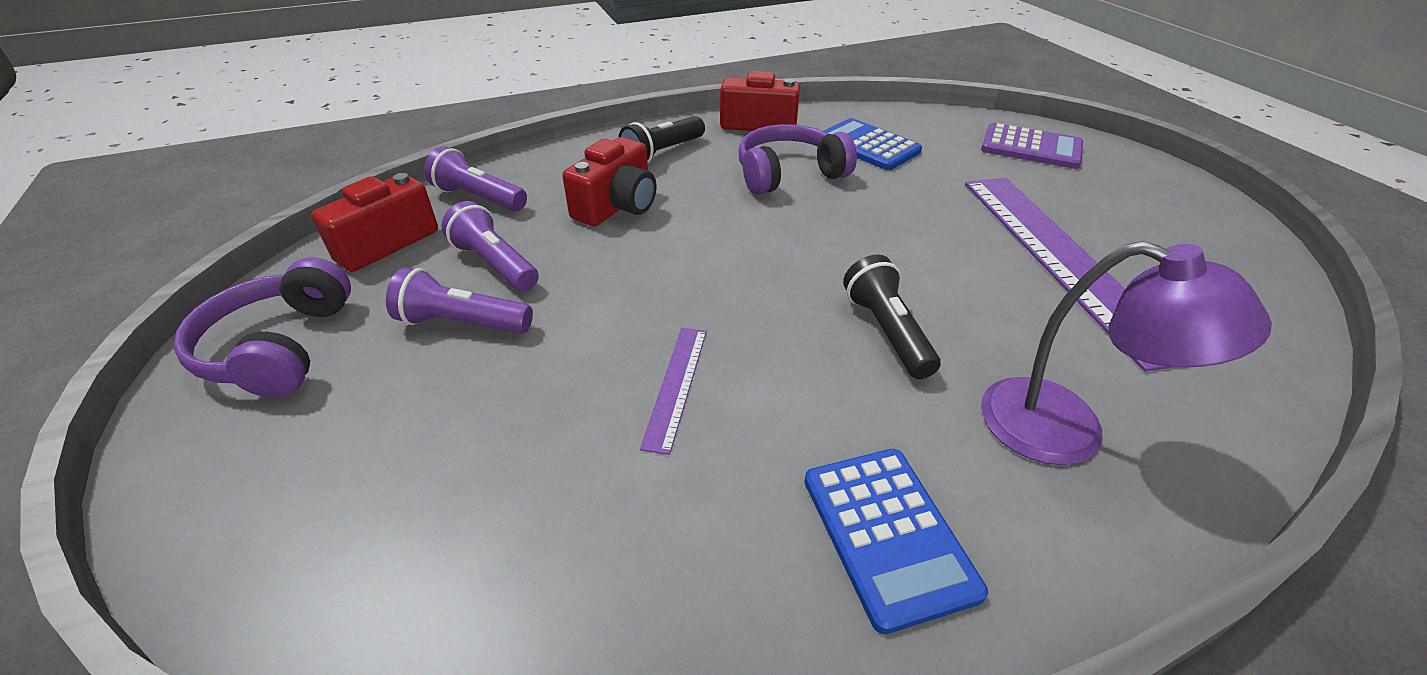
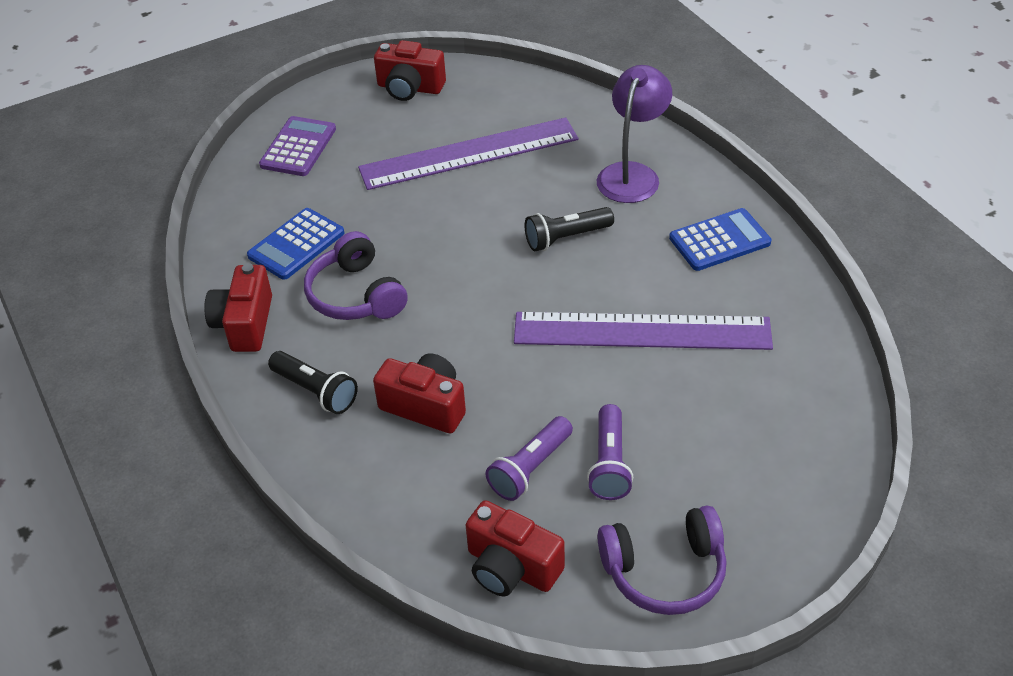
camera: 95 degrees left, 5 degrees up
(478, 198) = (421, 519): purple flashlight -> none
(676, 385) = (642, 331): purple ruler -> purple ruler, size x2.31
(1194, 220) = (410, 88): none -> red camera

